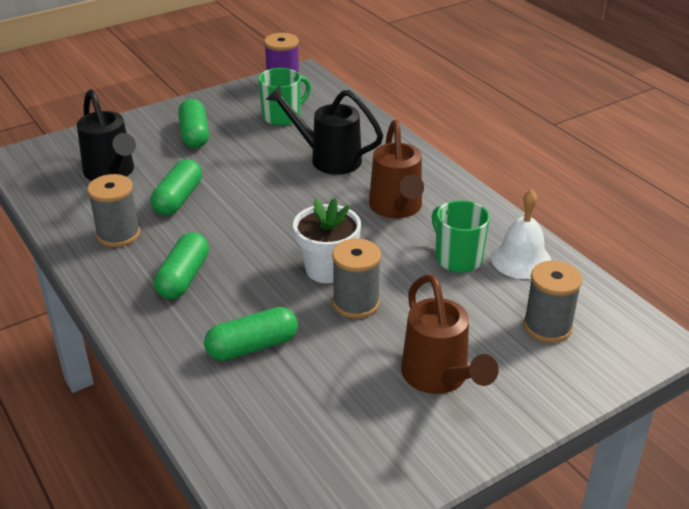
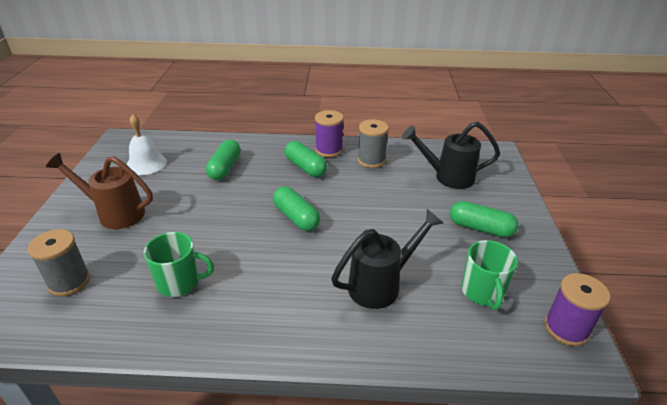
camera: 125 degrees right, 0 degrees up
(120, 278) = (329, 150): none -> purple spool
(178, 199) = (390, 191): green capsule -> green capsule (296, 217)
(327, 269) = (248, 218): white flower pot -> none
(356, 303) = (206, 214): grey spool -> none
(397, 209) = (270, 286): brown watering can -> none
(521, 260) = (131, 318): white bell -> white bell (146, 164)

